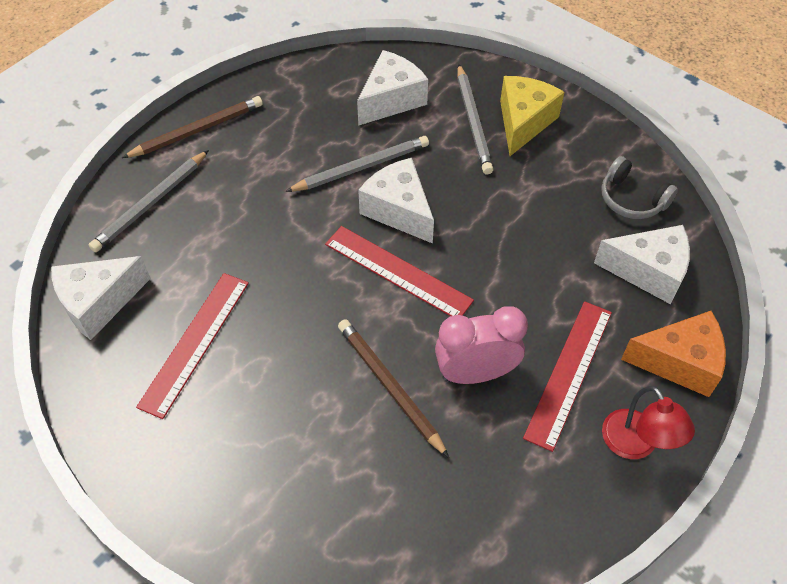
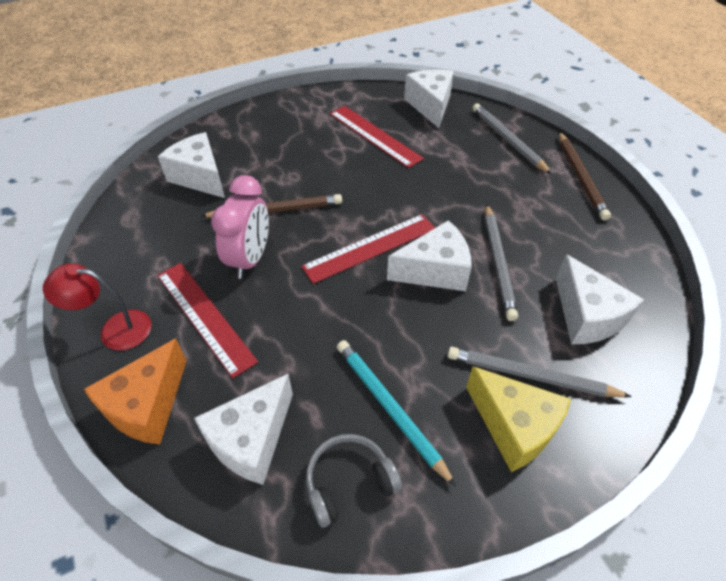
camera: 115 degrees right, 5 degrees down
(375, 513) = (200, 177): none -> white cheese
(560, 195) = (390, 408): none -> turquoise pencil

